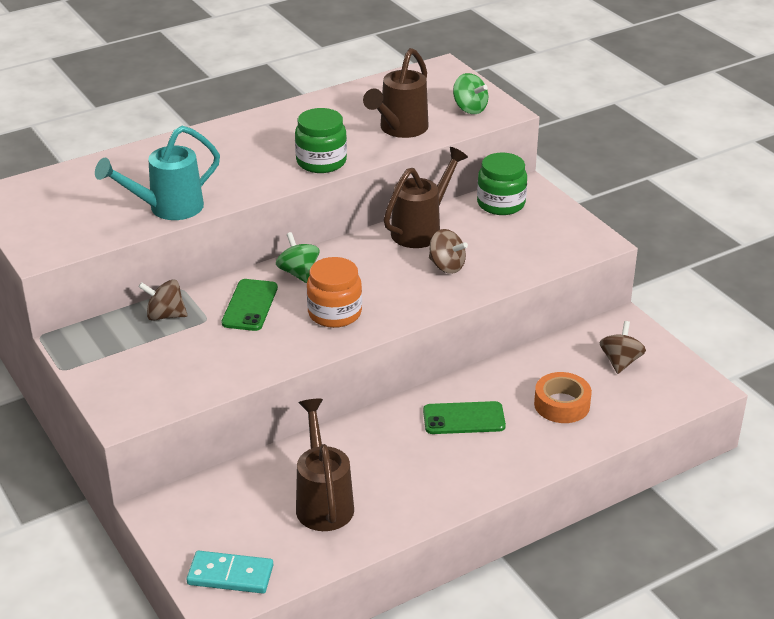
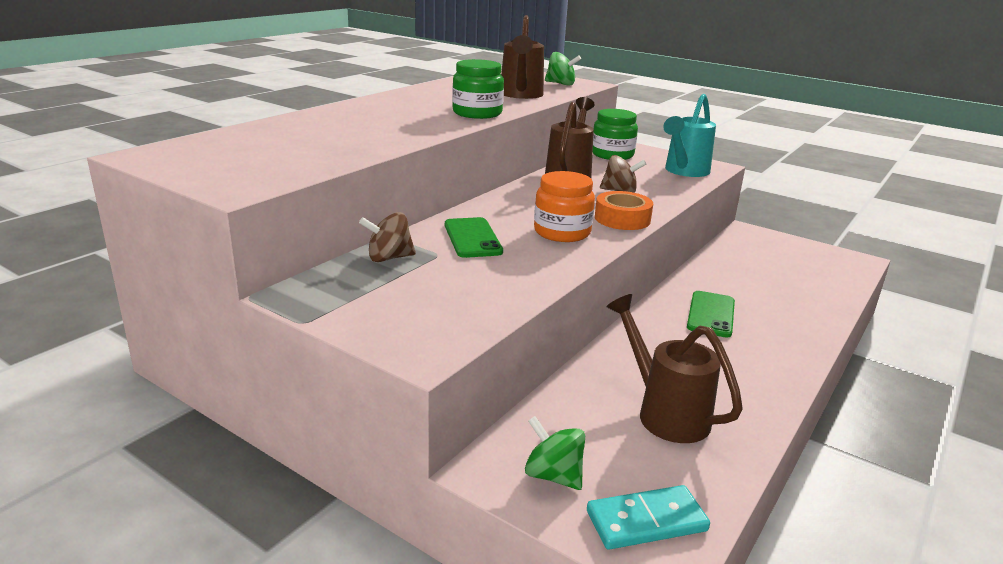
camera: 25 degrees left, 10 degrees down
(167, 209) = (358, 148): turquoise watering can -> turquoise watering can (684, 172)
(298, 273) = (494, 211): green spinning top -> green spinning top (553, 475)
(464, 419) = (711, 314): green phone -> green phone turned 45 degrees counterclockwise
(562, 404) = (774, 289): orange tape -> orange tape (622, 219)
(620, 362) = (778, 255): brown spinning top -> none

